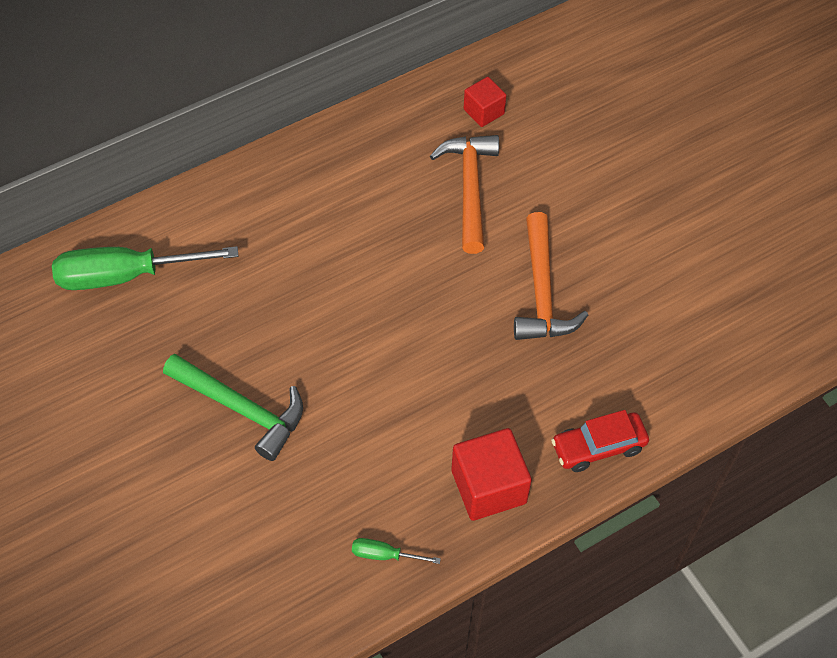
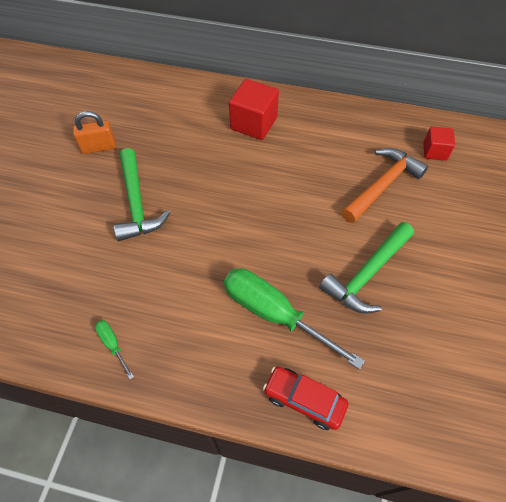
camera: 45 degrees right, 0 degrees up
(118, 385) = (99, 147): none -> orange padlock
(124, 275) = (160, 102): green screwdriver -> green screwdriver (273, 313)
(488, 486) = (211, 360): red cube -> red cube (253, 123)
(542, 291) = (367, 274): orange hammer -> green hammer

